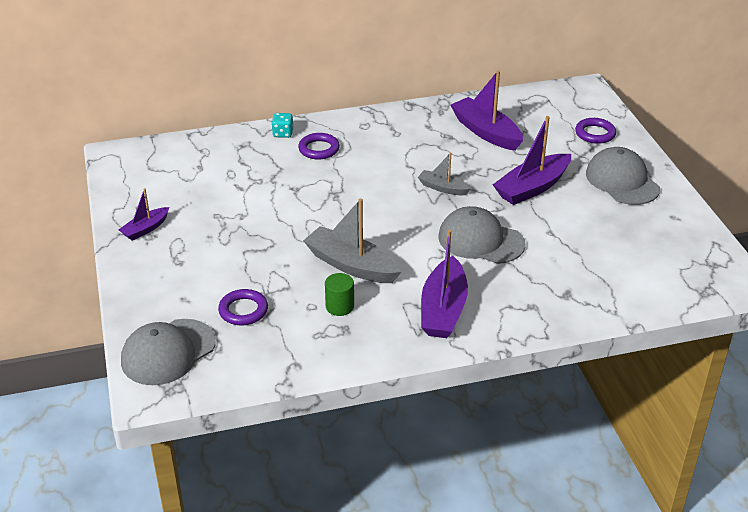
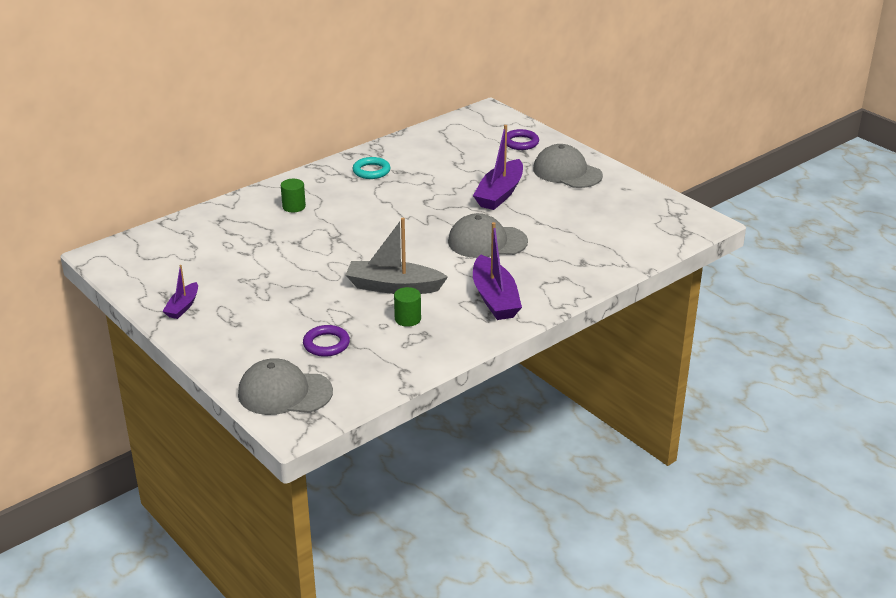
camera: 25 degrees left, 5 degrees down
(168, 352) = (284, 393): grey cap -> grey cap turned 75 degrees clockwise
(283, 133) = (250, 202): turquoise dice -> none
(319, 149) = (294, 207): purple ring -> green cylinder
(419, 129) = (371, 171): none -> turquoise ring
(443, 188) = (426, 211): grey boat -> none
(486, 132) = (430, 161): purple boat -> none

